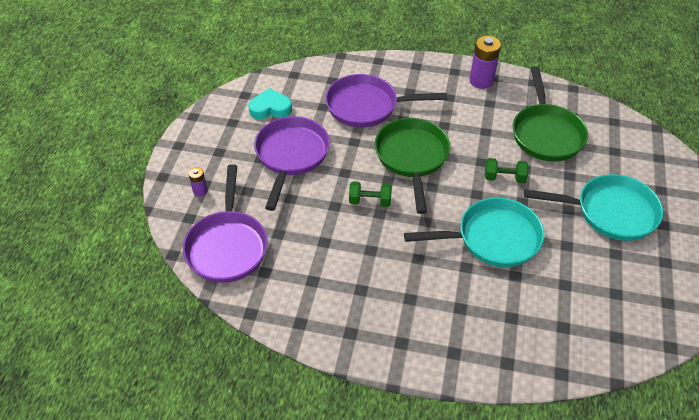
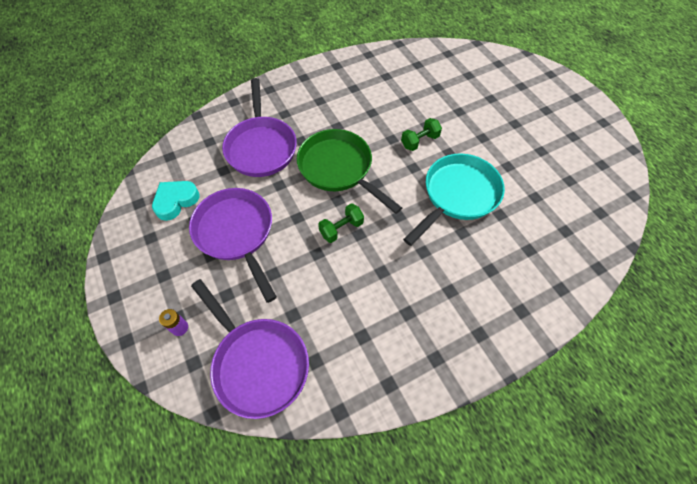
camera: 40 degrees left, 10 degrees up
(367, 106) = (261, 147): purple pan -> purple pan turned 60 degrees counterclockwise
(481, 81) = (330, 73): purple battery -> none
(546, 133) = (414, 89): green pan -> none
(610, 212) = (509, 122): turquoise pan -> none

